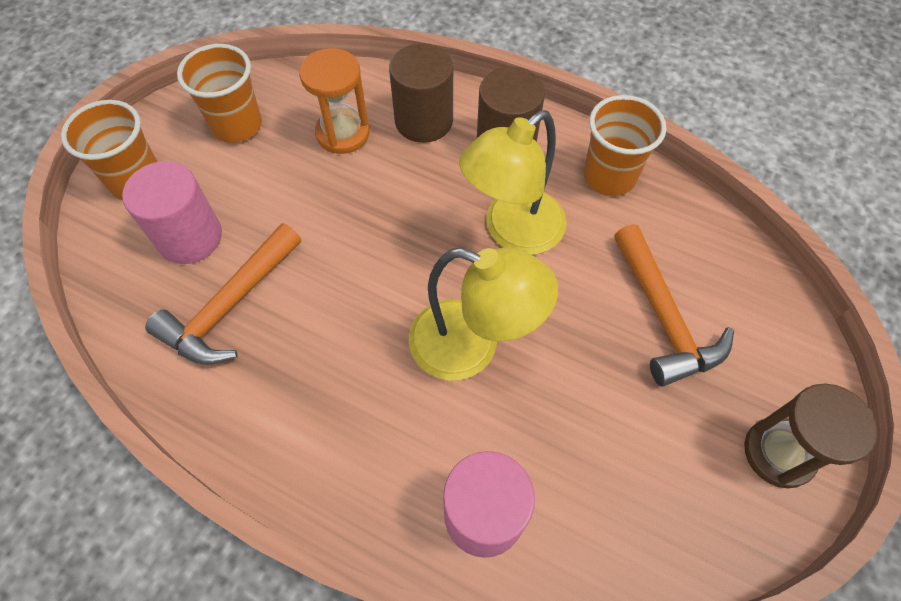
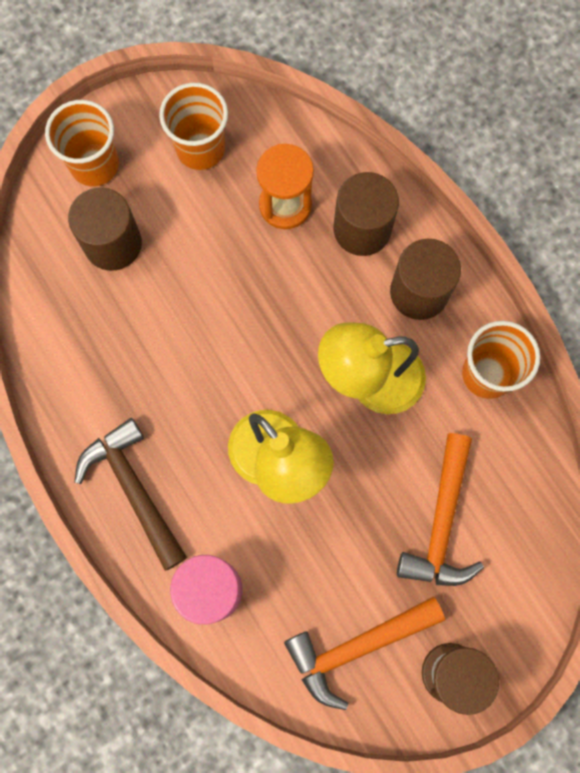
camera: 30 degrees right, 15 degrees up
(190, 237) = (113, 243): pink cylinder -> brown cylinder
(229, 306) = (115, 324): orange hammer -> orange hammer (356, 647)
(336, 455) = (134, 489): none -> brown hammer

